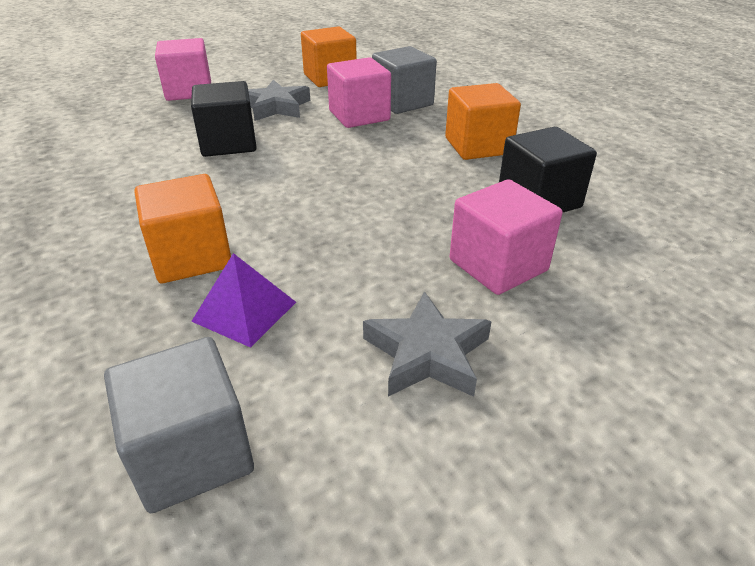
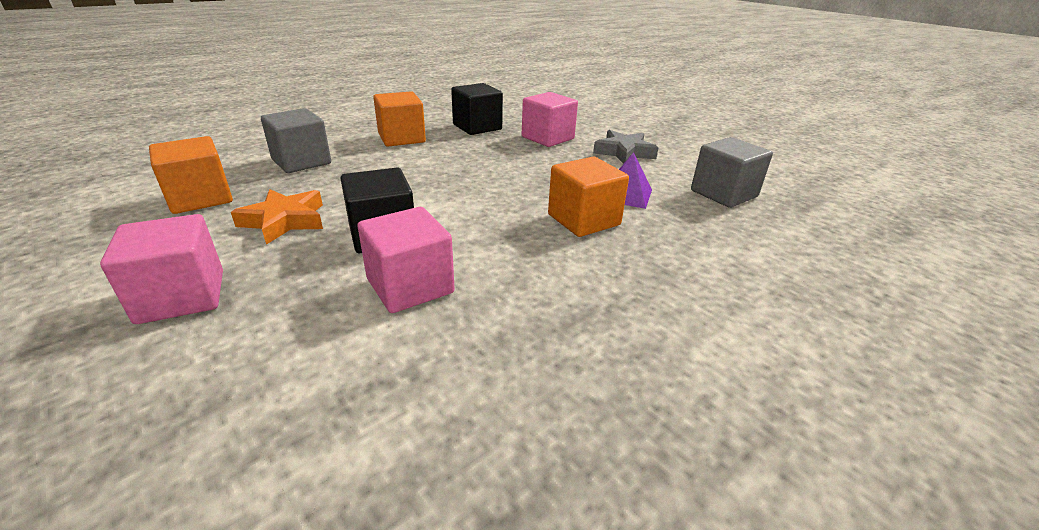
camera: 100 degrees left, 5 degrees down
(276, 107) = (284, 221): grey star -> orange star
(359, 116) = (328, 178): pink cube -> pink cube (410, 286)

